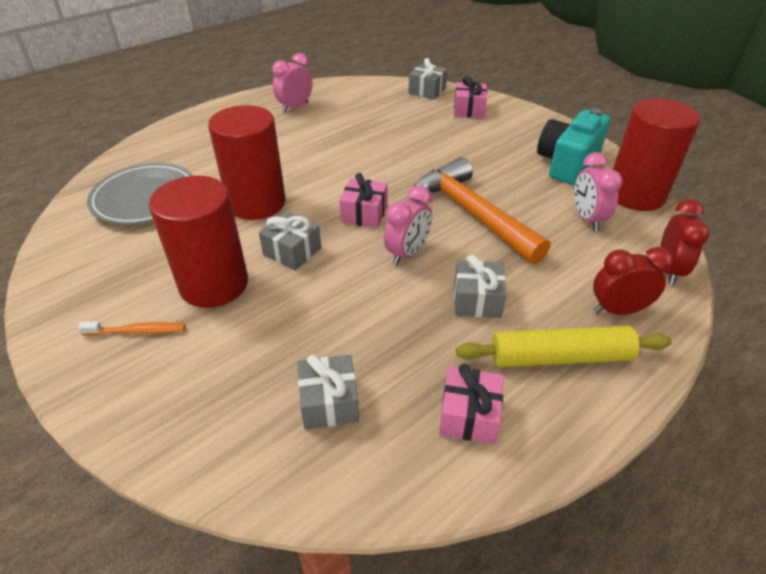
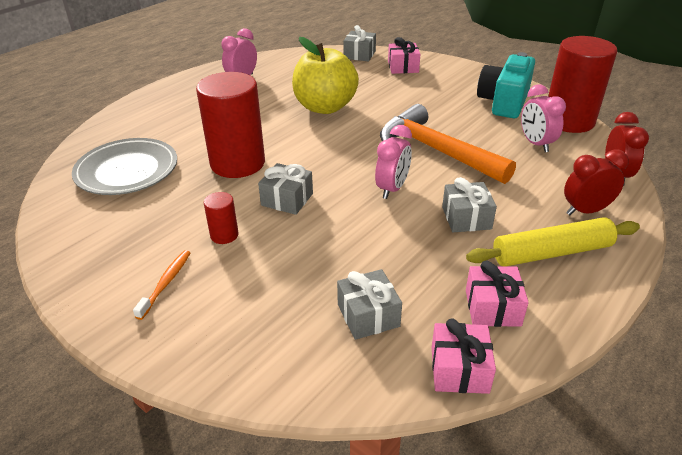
camera: 10 degrees left, 5 degrees down
(137, 331) = (165, 283): orange toothbrush -> orange toothbrush turned 60 degrees counterclockwise
(214, 284) = (224, 235): red cylinder -> red cylinder, size x0.44
(364, 213) = (341, 161): pink gift -> pink gift (459, 369)
(369, 148) = (325, 107): none -> yellow apple

